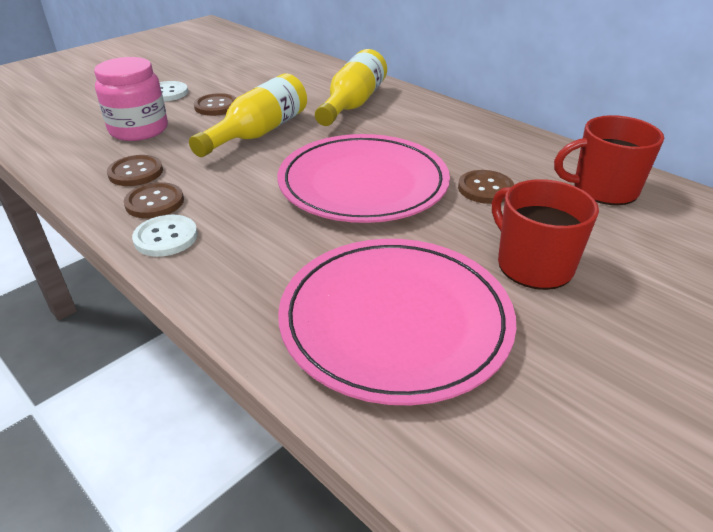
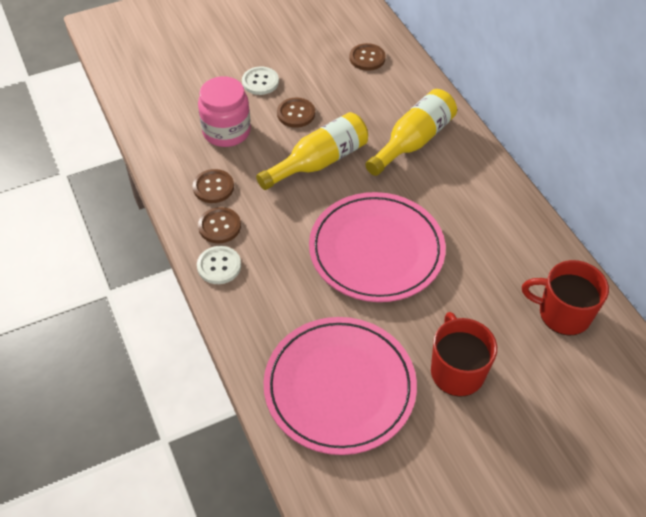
camera: 20 degrees right, 15 degrees up
(485, 189) = (468, 284): brown button -> brown button (367, 58)

